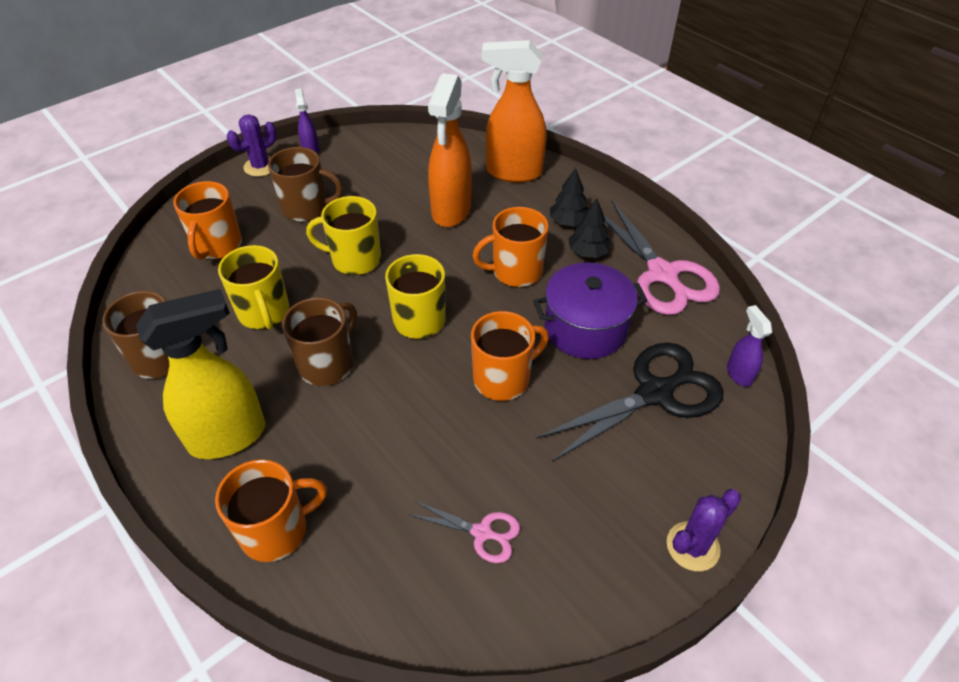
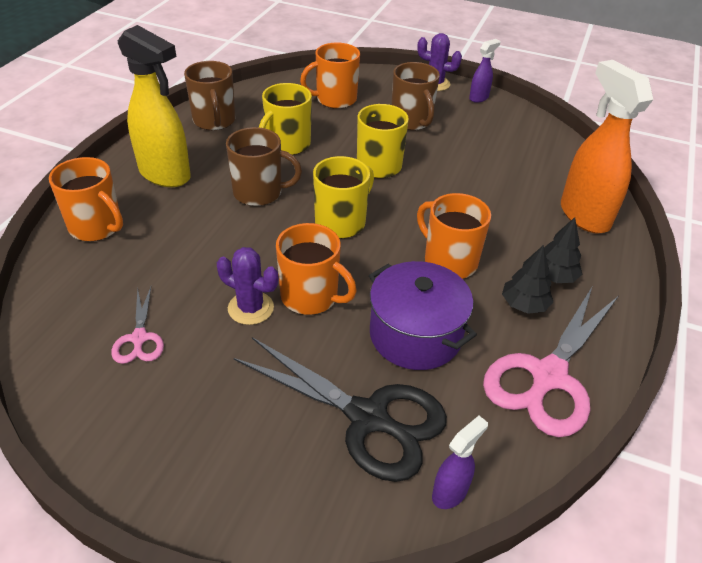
camera: 60 degrees right, 5 degrees down
(451, 211) = (487, 195): orange spray bottle -> none
(692, 546) = (187, 505): purple cactus -> purple cactus (250, 308)

